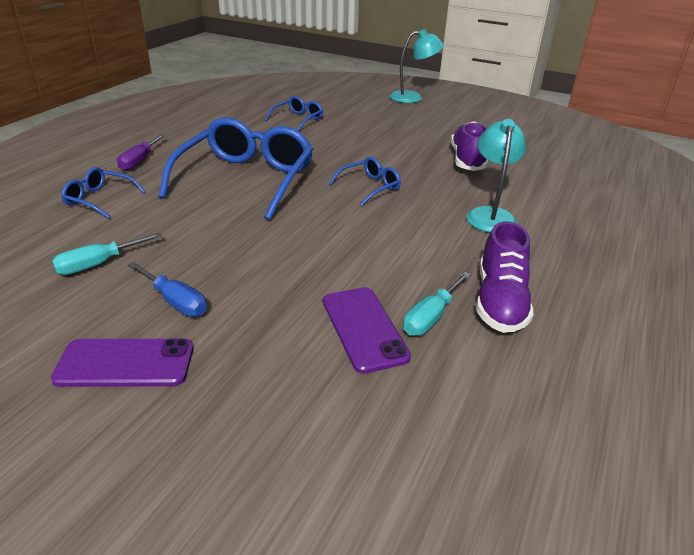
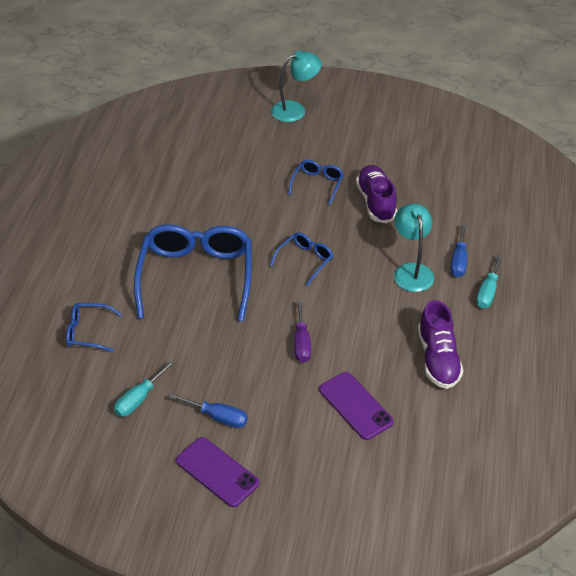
camera: 15 degrees left, 10 degrees up
(125, 363) = (217, 472): purple phone -> purple phone turned 60 degrees clockwise
(139, 161) = (87, 276): purple screwdriver -> purple screwdriver (301, 343)
(298, 119) = (198, 176): blue glasses -> blue glasses (317, 184)
(431, 317) = (396, 385): turquoise screwdriver -> turquoise screwdriver (487, 292)
(551, 216) = (459, 261): none -> blue screwdriver

